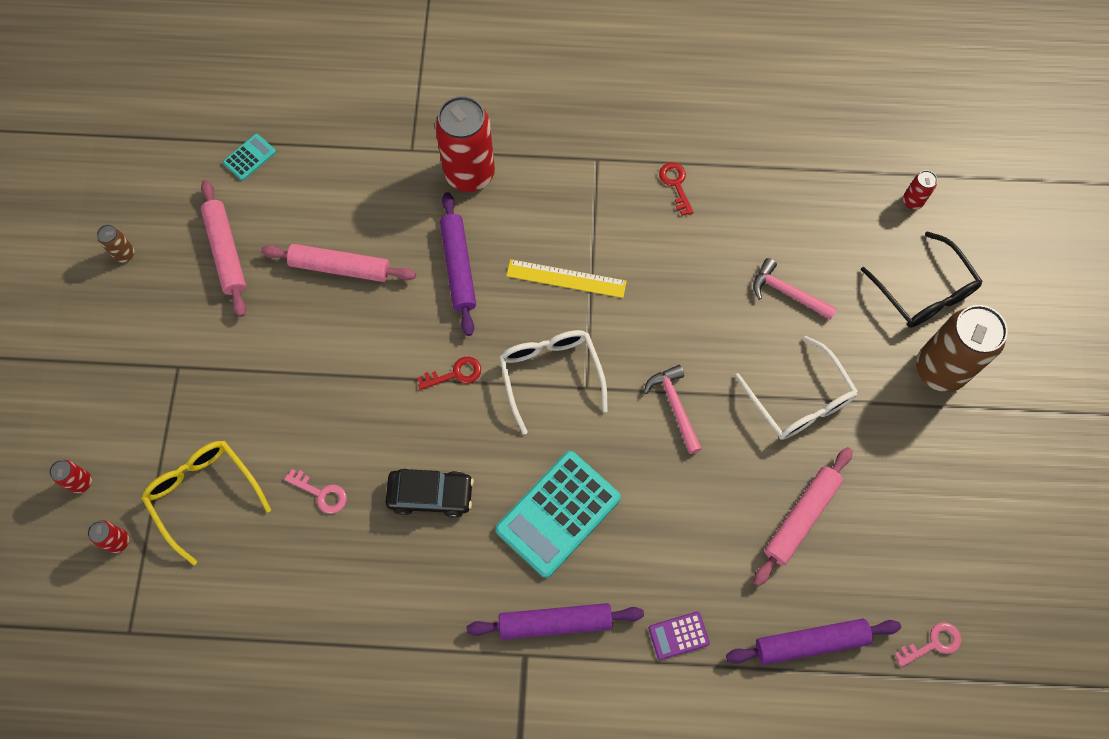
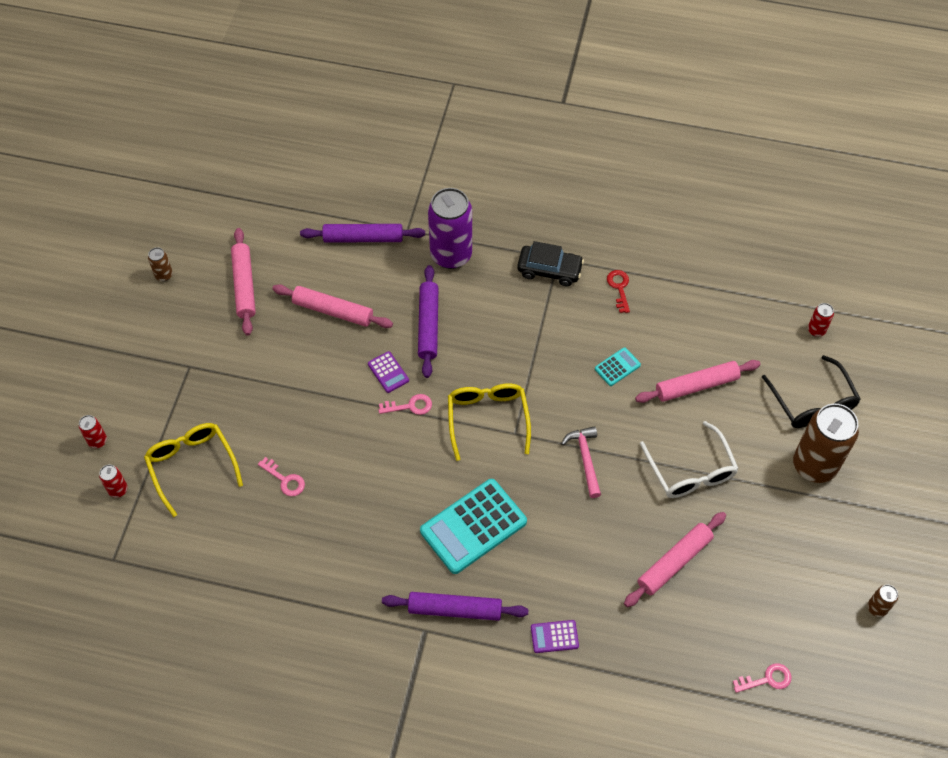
camera: 10 degrees right, 10 degrees down
(249, 157) = (276, 217): turquoise calculator -> turquoise calculator (617, 367)
(421, 335) = (388, 372): none -> purple calculator
(431, 495) = (372, 495): black car -> black car (549, 270)
(455, 374) = (410, 406): red key -> pink key
(469, 174) = (451, 255): red can -> purple can
(550, 375) = (487, 419): white glasses -> yellow glasses
(566, 279) = (514, 347): yellow ruler -> none
(787, 292) = (696, 386): pink hammer -> pink rolling pin
(810, 642) = (663, 661): purple rolling pin -> purple rolling pin (363, 238)
(1041, 533) = (876, 608): none -> brown can

